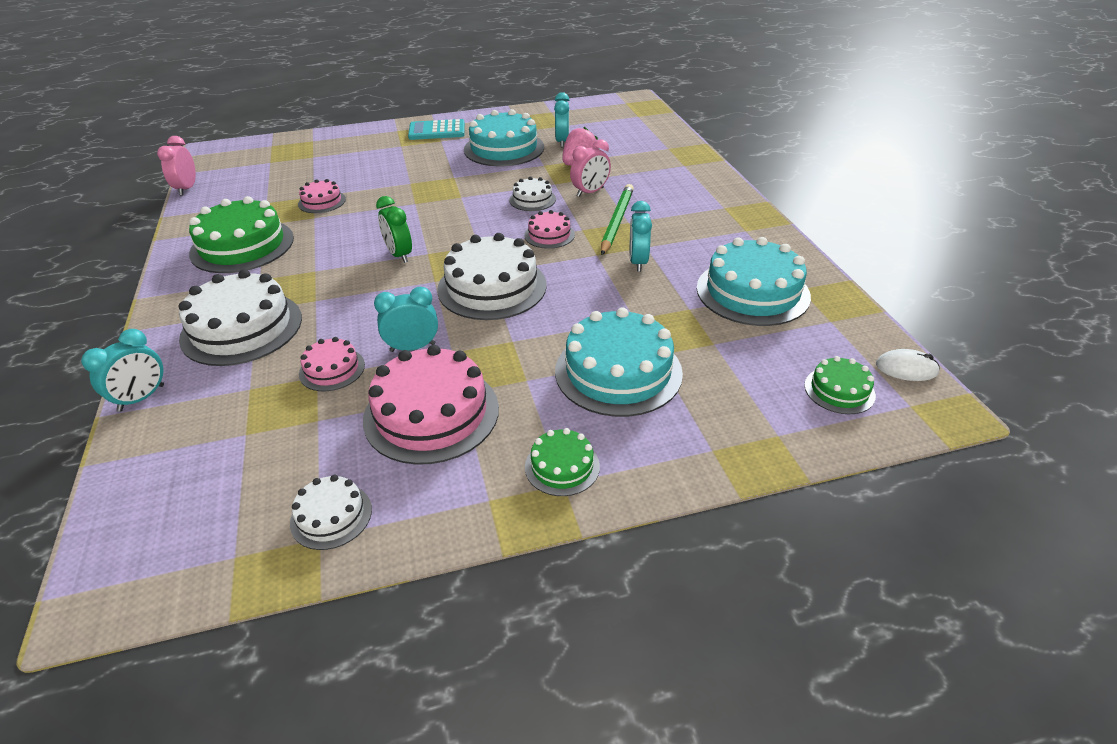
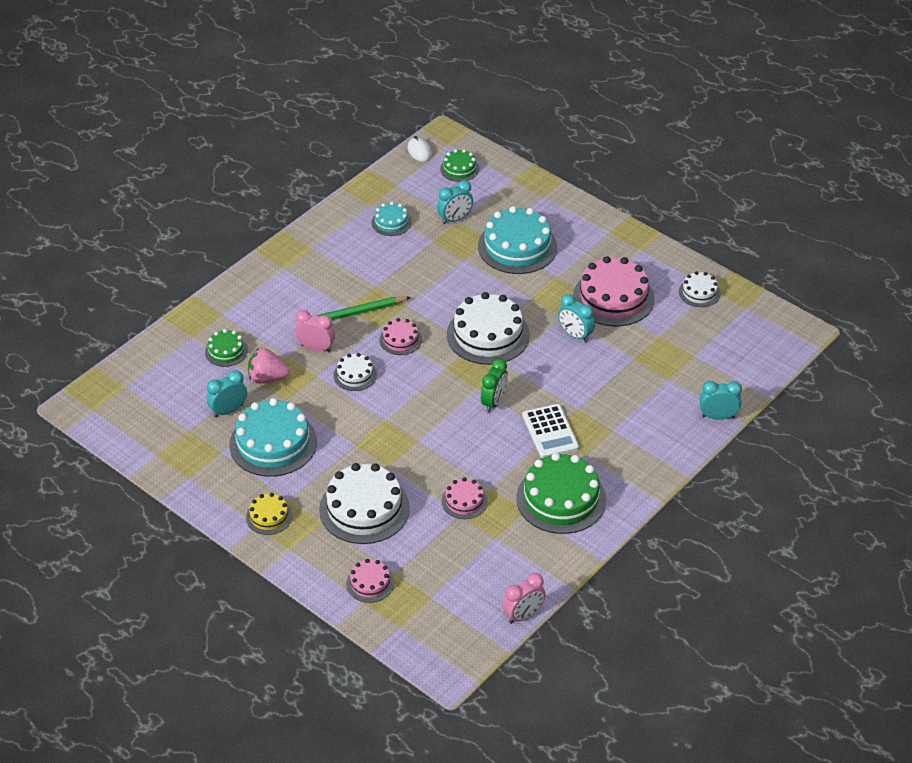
camera: 125 degrees left, 5 degrees up
(242, 328) = (633, 422): white cake -> white cake (364, 508)
(316, 271) = (550, 432): none -> white calculator
(332, 369) = (623, 356): pink cake -> pink cake (370, 583)
(437, 131) = (269, 516): turquoise calculator -> yellow cake
(562, 466) = (600, 237): green cake -> green cake (226, 351)
(638, 262) = (399, 282): turquoise clock -> turquoise clock (455, 219)
(752, 292) = (391, 222): turquoise cake -> turquoise cake, size x0.51

